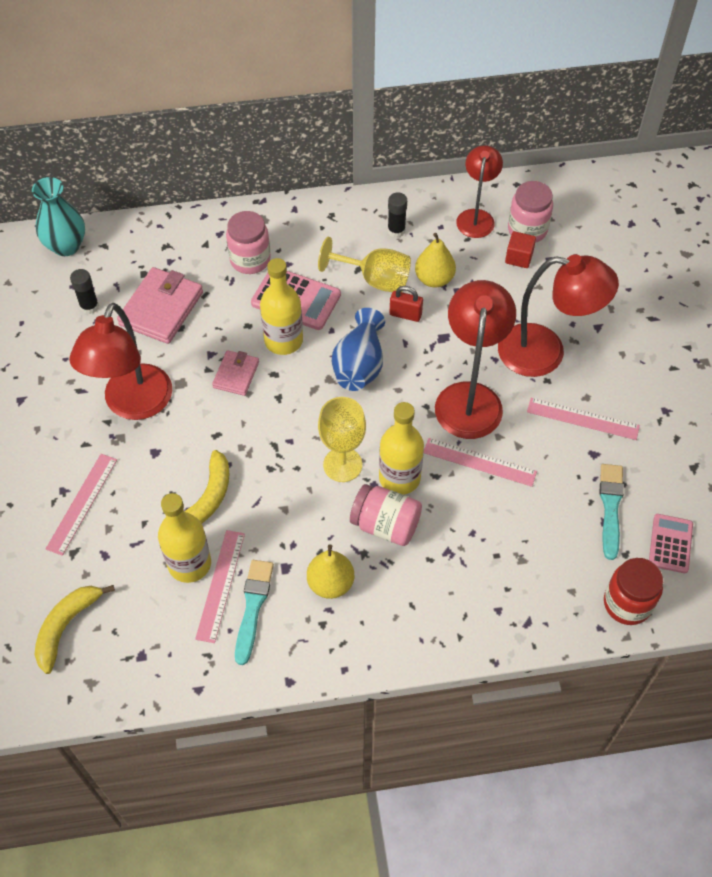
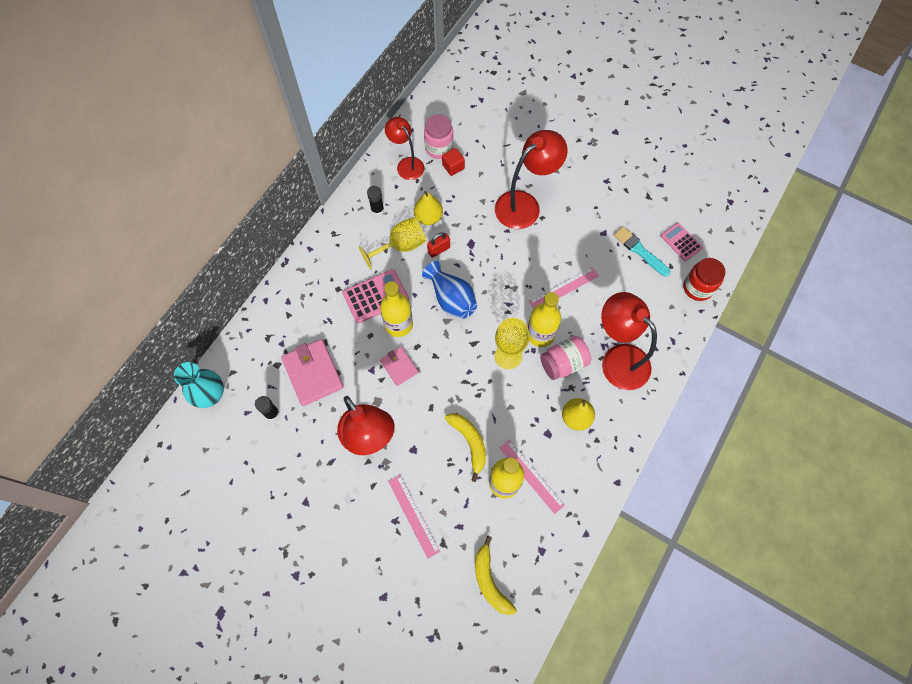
camera: 50 degrees left, 10 degrees up
(250, 260) = (324, 299): pink jar -> none
(253, 607) = (558, 468): turquoise brush -> none
(470, 397) = (520, 261): red lamp -> red lamp (618, 359)
(583, 418) = (579, 220): pink ruler -> none

